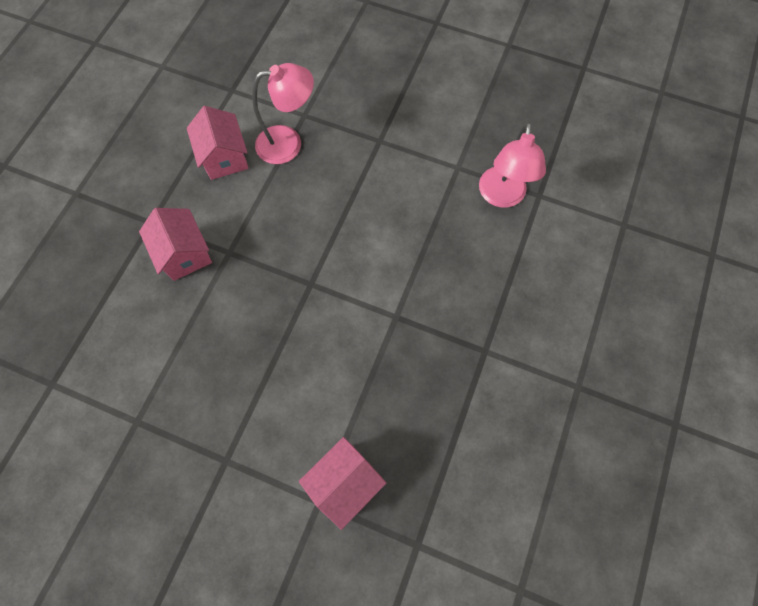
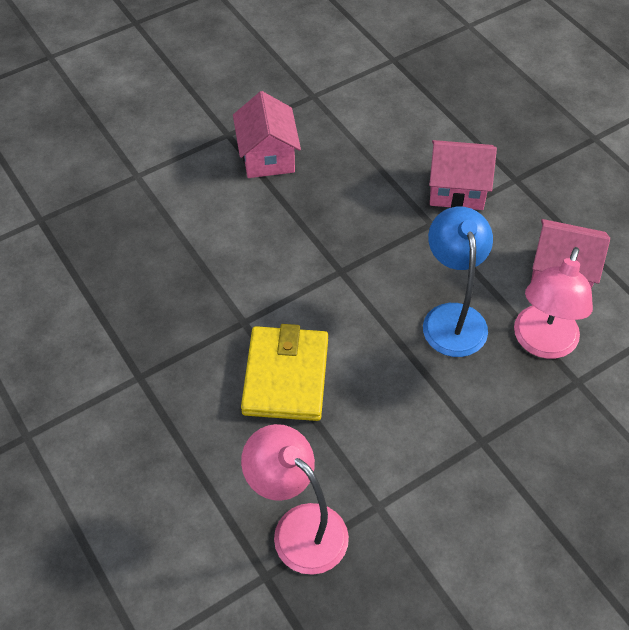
camera: 125 degrees right, 15 degrees down
(303, 198) = (452, 317): none -> blue lamp
(344, 482) = (134, 199): pink house -> pink house (267, 156)
(416, 264) = (285, 376): none -> yellow wallet

